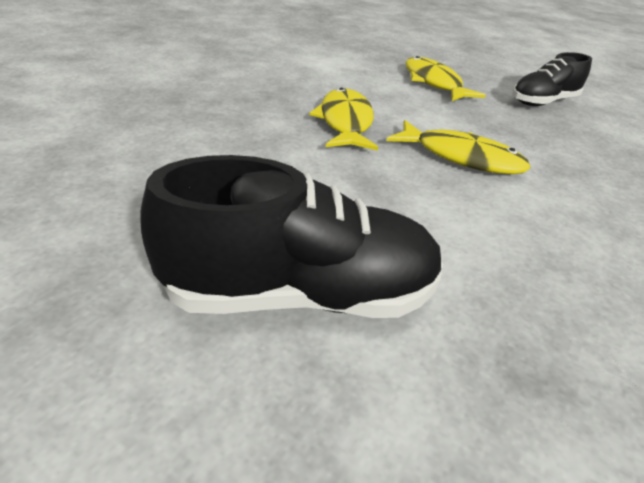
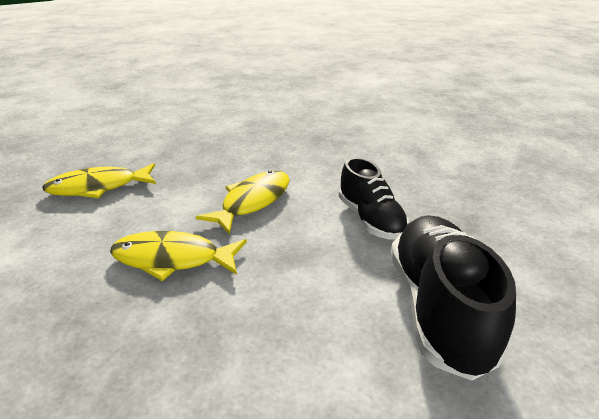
camera: 80 degrees left, 5 degrees down
(543, 102) = (164, 142): black shoe -> black shoe (370, 219)

